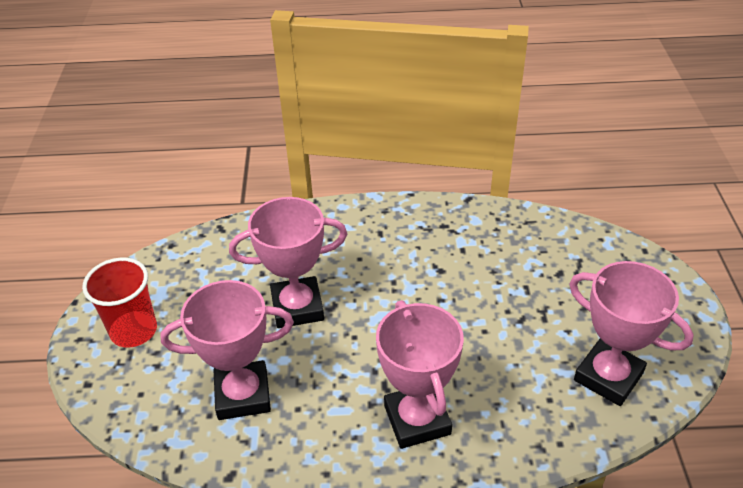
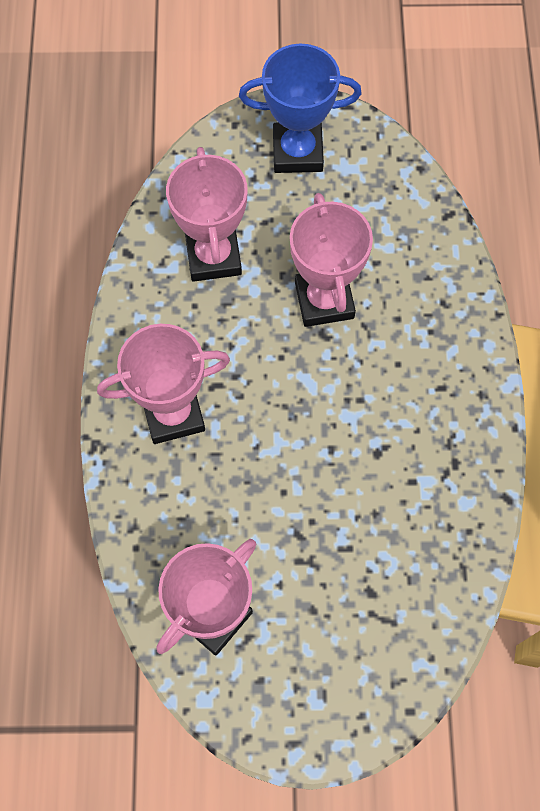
camera: 90 degrees right, 25 degrees up
(134, 331) = (297, 152): red cup -> blue trophy

